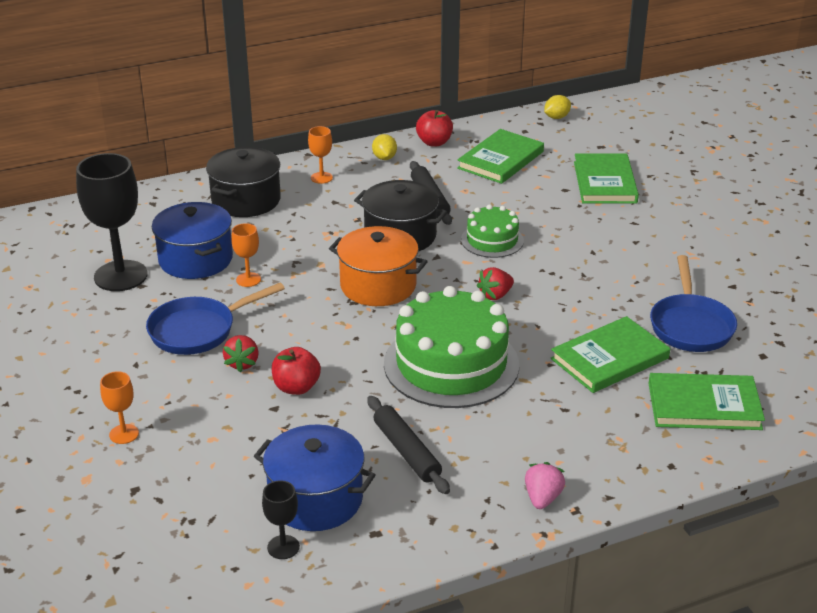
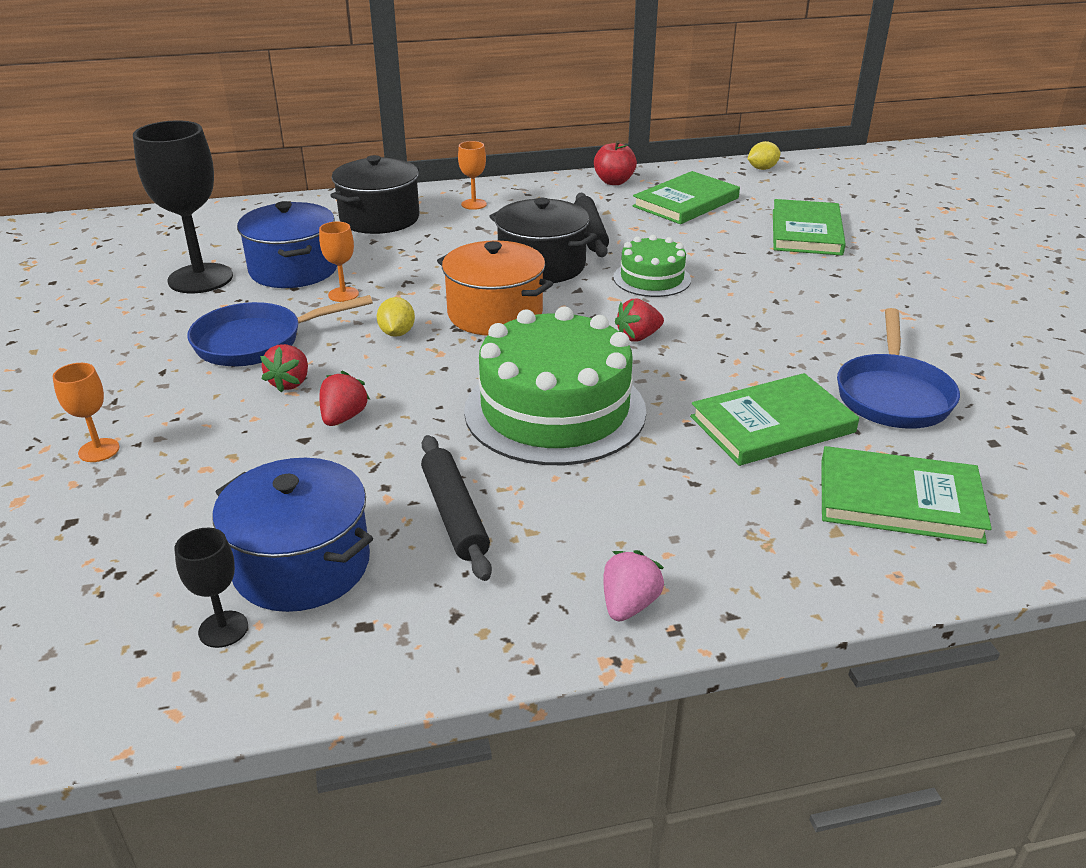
camera: 10 degrees right, 0 degrees up
(296, 387) = (343, 417): red apple -> red strawberry
(384, 158) = (552, 191): yellow lemon -> yellow lemon (397, 333)

